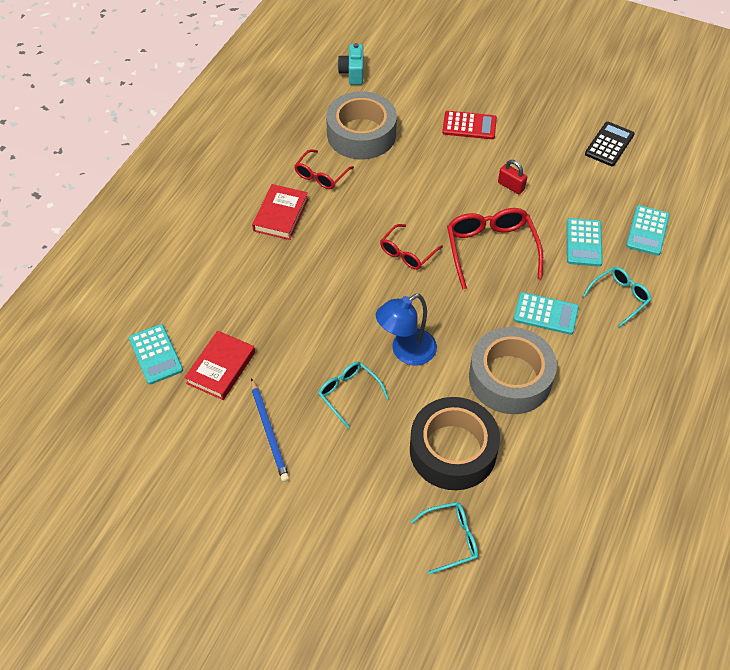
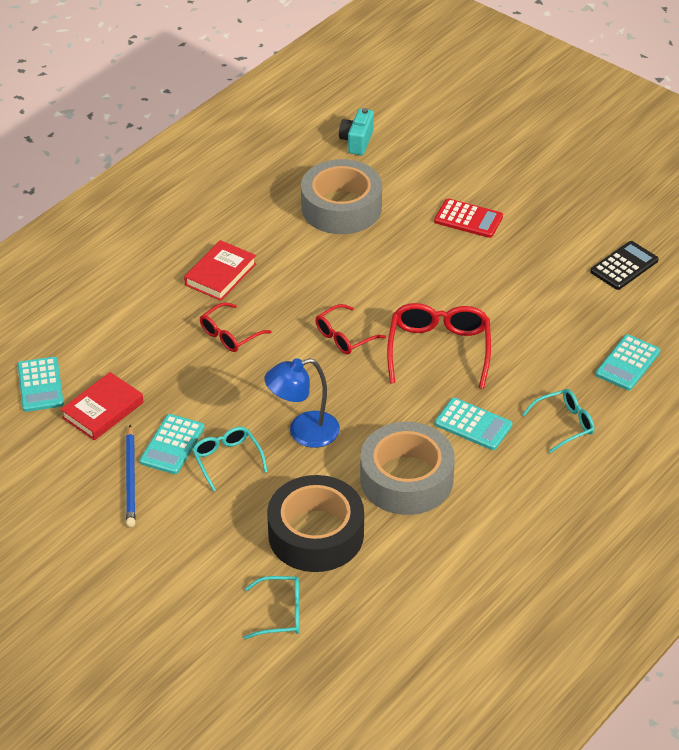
camera: 15 degrees right, 10 degrees down
(321, 175) = (279, 242): red glasses -> red glasses (229, 335)
(511, 186) = (489, 290): red padlock -> none
(583, 243) = (548, 362): turquoise calculator -> turquoise calculator (172, 445)

